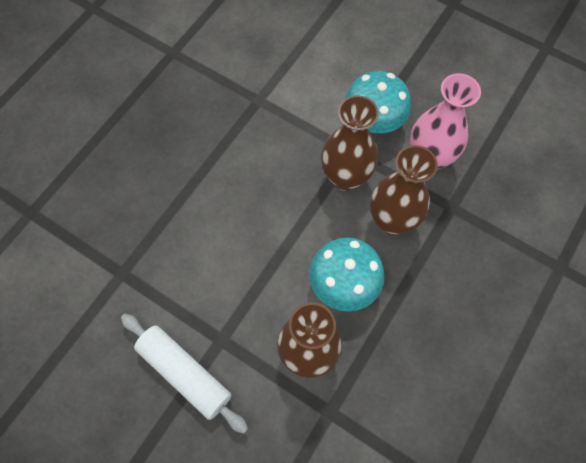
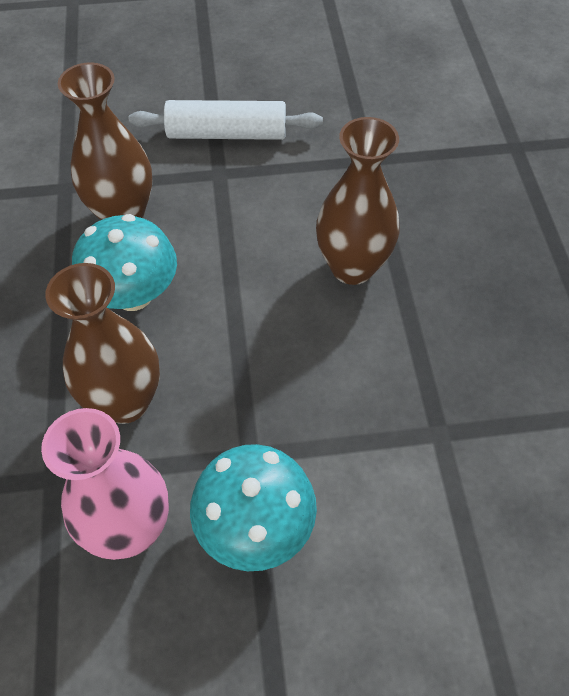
camera: 140 degrees right, 10 degrees down
(345, 177) = (228, 413): brown vase -> brown vase (352, 267)

